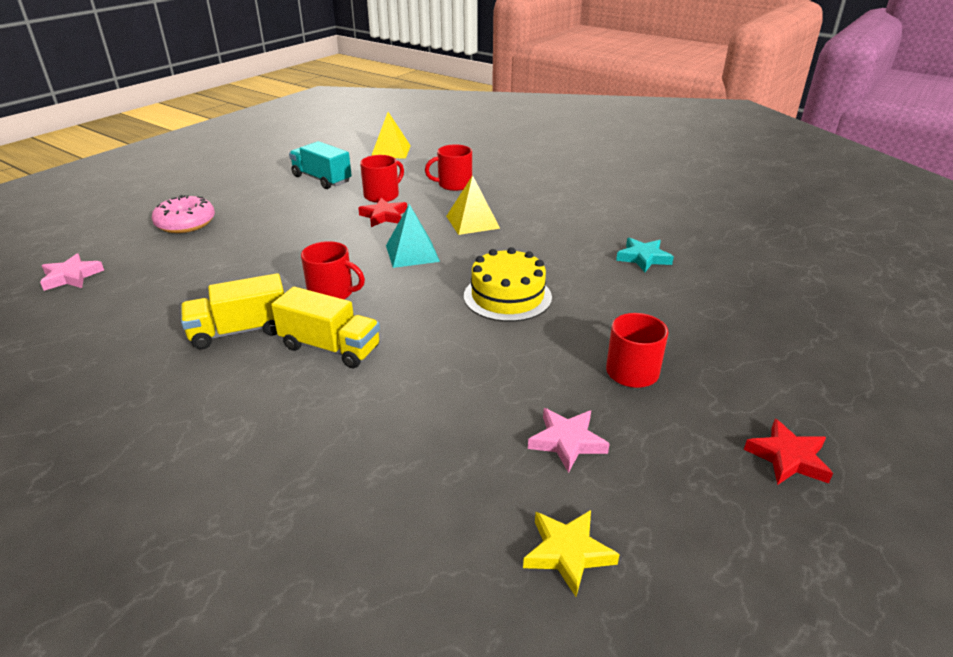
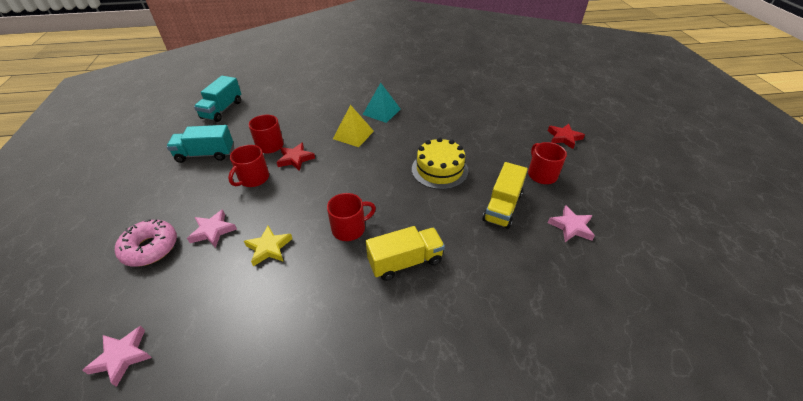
camera: 45 degrees left, 10 degrees up
(237, 235) = (213, 231): none -> pink star
(240, 331) = (337, 293): yellow truck -> yellow truck (502, 207)
(390, 151) = (222, 110): yellow pyramid -> turquoise truck
(412, 253) = (352, 174): turquoise pyramid -> turquoise pyramid (381, 111)
(454, 184) = (303, 115): red mug -> red mug (253, 178)
(568, 553) = (641, 275): yellow star -> yellow star (269, 248)
(643, 258) = (462, 112): turquoise star -> none
(788, 458) = (633, 176): red star -> red star (564, 138)

